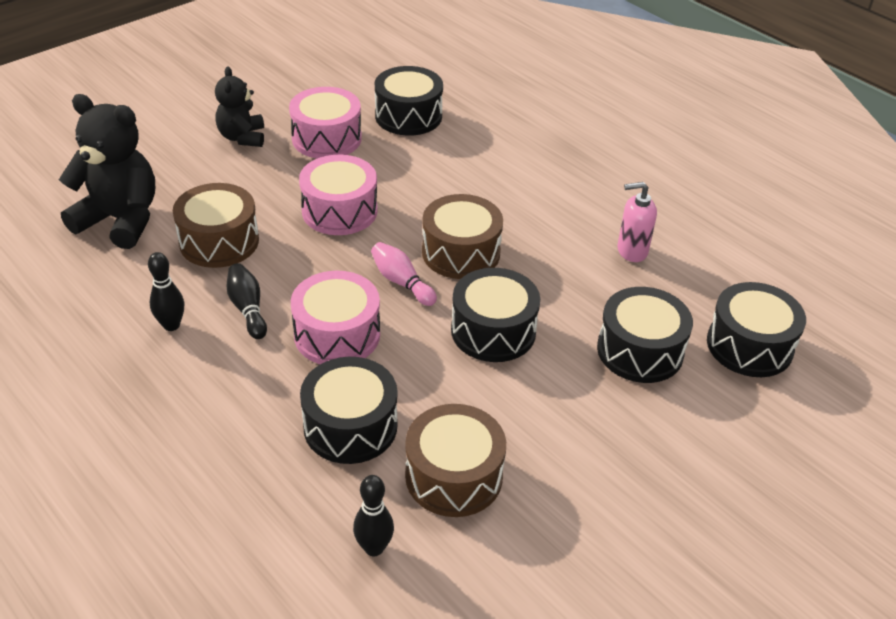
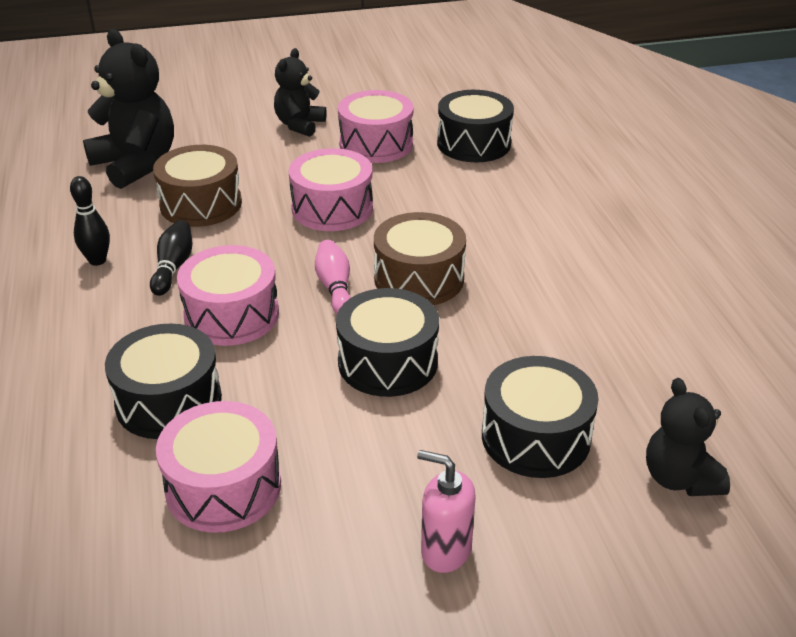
camera: 30 degrees right, 5 degrees down
(374, 548) = (87, 523): black bowling pin -> none
(453, 476) = (223, 487): brown drum -> pink drum
(631, 251) = (612, 332): pink soap dispenser -> pink soap dispenser (445, 550)
(749, 345) = (679, 478): black drum -> black teddy bear

